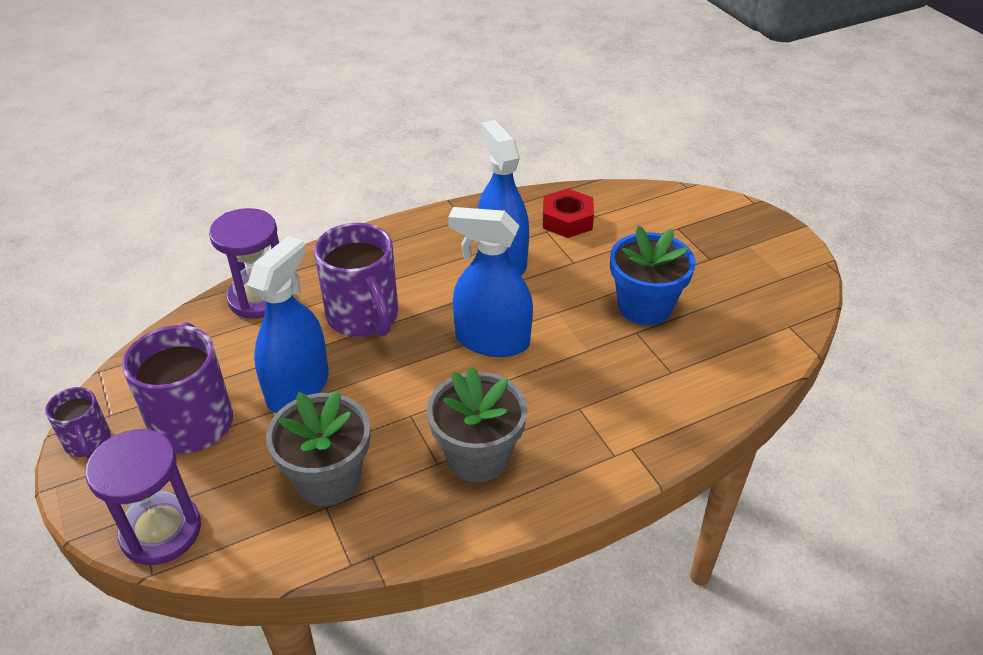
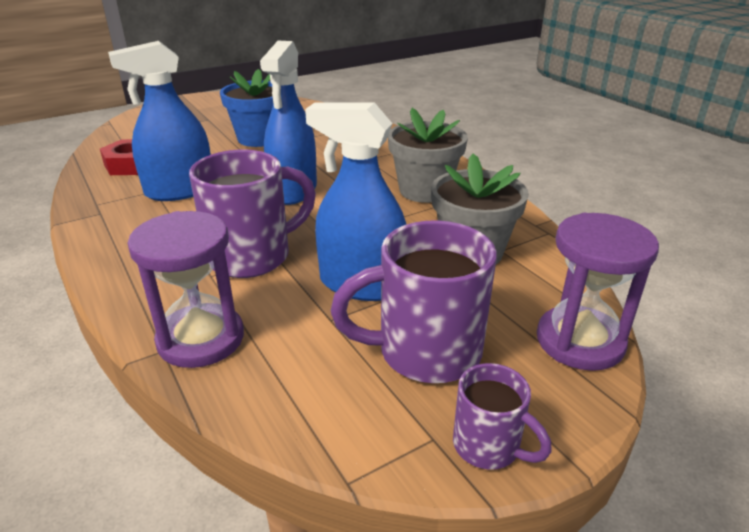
camera: 95 degrees left, 10 degrees down
(88, 442) = (488, 446): purple mug -> purple mug turned 75 degrees clockwise

